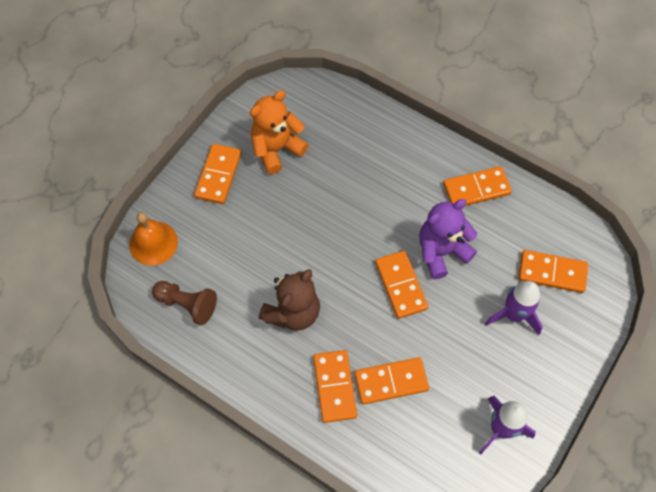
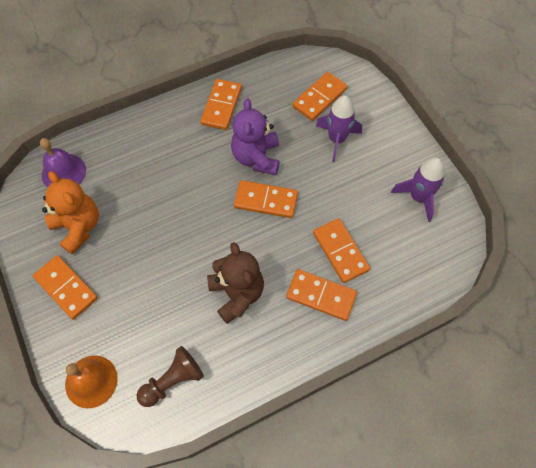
camera: 60 degrees left, 0 degrees up
(276, 149) = (78, 227): orange teddy bear -> orange teddy bear turned 150 degrees clockwise
(319, 105) = (63, 172): none -> purple bell
(391, 382) = (340, 251): orange domino -> orange domino turned 45 degrees counterclockwise

